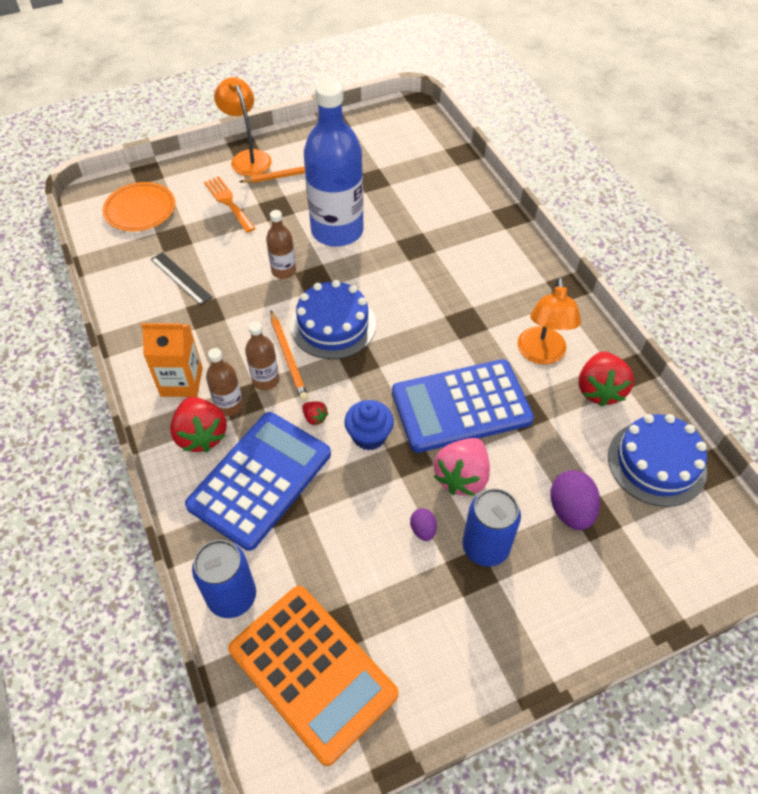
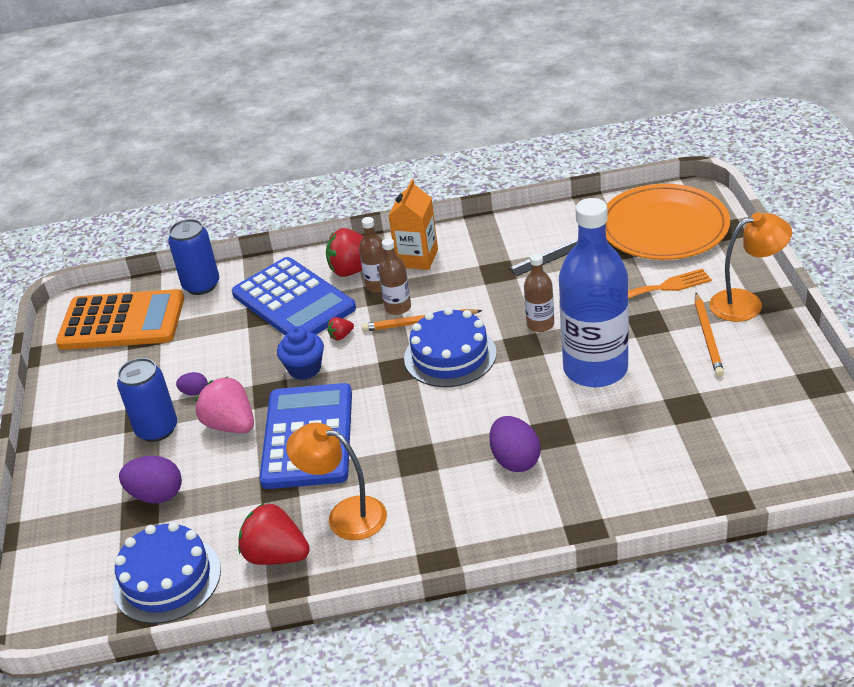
camera: 110 degrees right, 15 degrees down
(140, 209) = (663, 227): orange plate -> orange plate, size x1.63
(312, 672) = (122, 322): orange calculator -> orange calculator turned 150 degrees counterclockwise
(450, 262) = (515, 460): none -> purple egg

